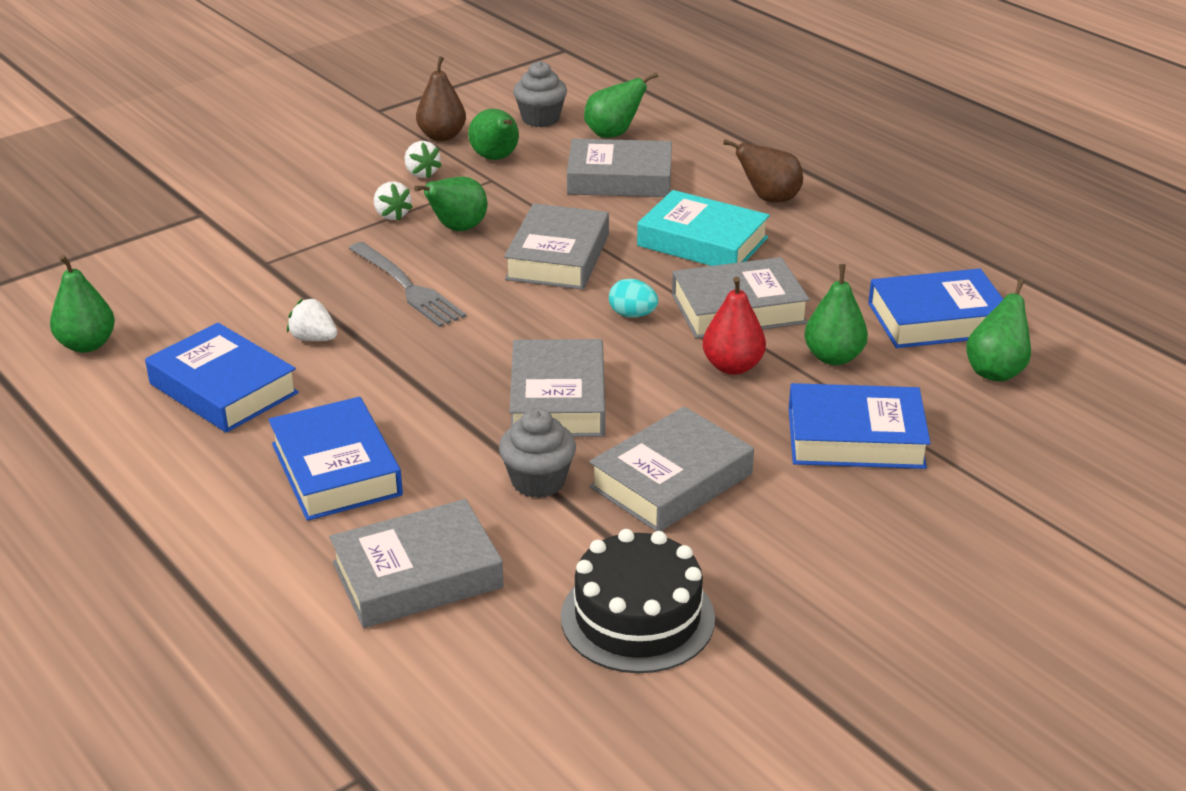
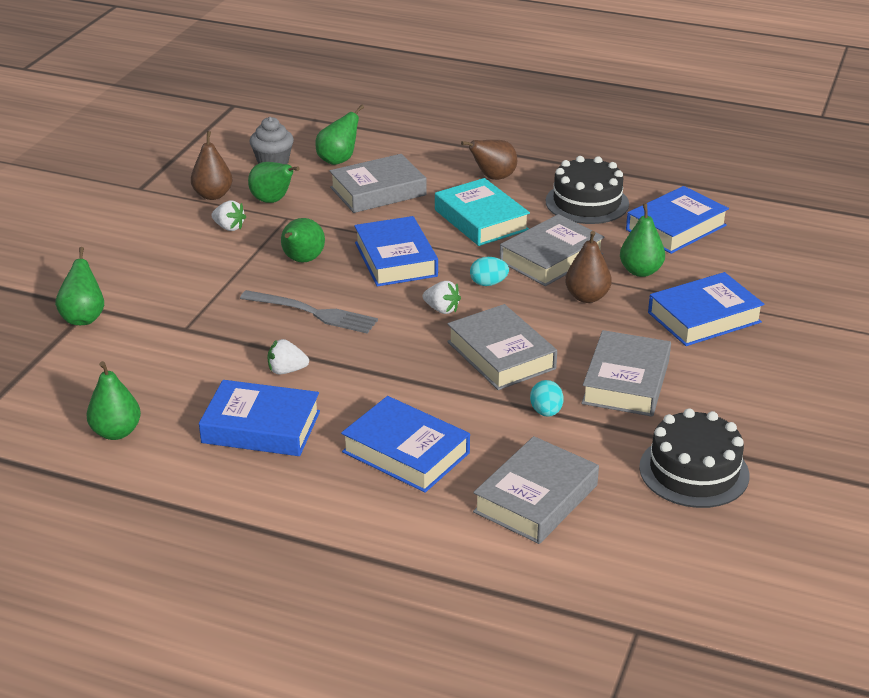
camera: 30 degrees left, 0 degrees up
(392, 215) = (242, 265): white strawberry -> white strawberry (442, 309)
(538, 481) = (546, 412): grey cupcake -> turquoise egg
(558, 257) = (396, 259): grey book -> blue book
(702, 242) = (481, 220): turquoise book -> turquoise book turned 60 degrees clockwise
(732, 366) = (587, 297): red pear -> brown pear
(853, 258) = (587, 202): none -> black cake
(995, 371) = (740, 250): green pear -> green pear (83, 318)

